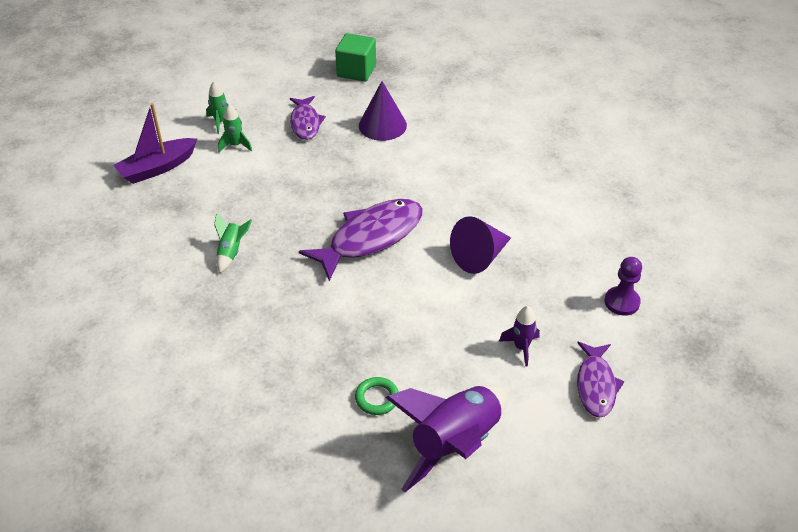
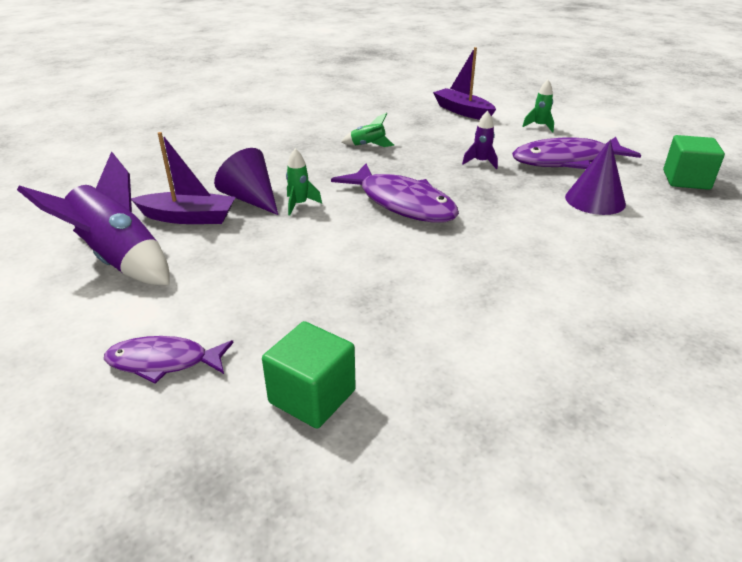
camera: 85 degrees right, 10 degrees down
(235, 145) = (510, 135): green rocket -> green rocket (299, 204)
(305, 123) = (566, 160): purple fish -> purple fish, size x1.66
(377, 398) = (189, 217): green ring -> purple boat
(479, 257) = (386, 270): purple cone -> purple cone (251, 199)
(521, 347) = (237, 301): purple rocket -> purple rocket (481, 162)
(621, 302) = (312, 396): purple pawn -> green cube

